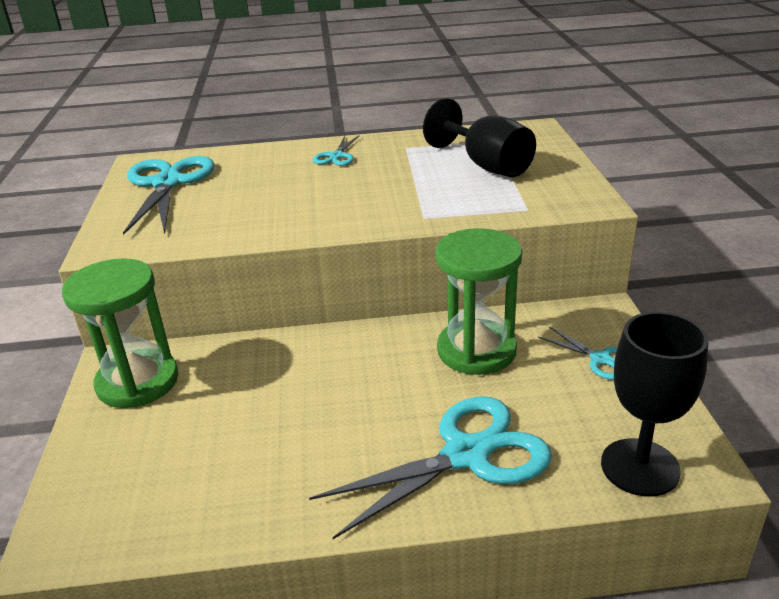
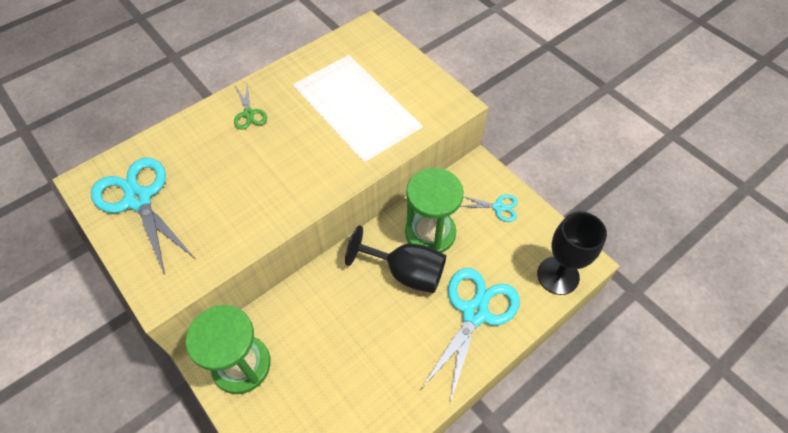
camera: 35 degrees left, 25 degrees up
(337, 156) = (249, 114): turquoise scissors -> green scissors
(486, 165) = (365, 86): black goblet -> black goblet (406, 272)

